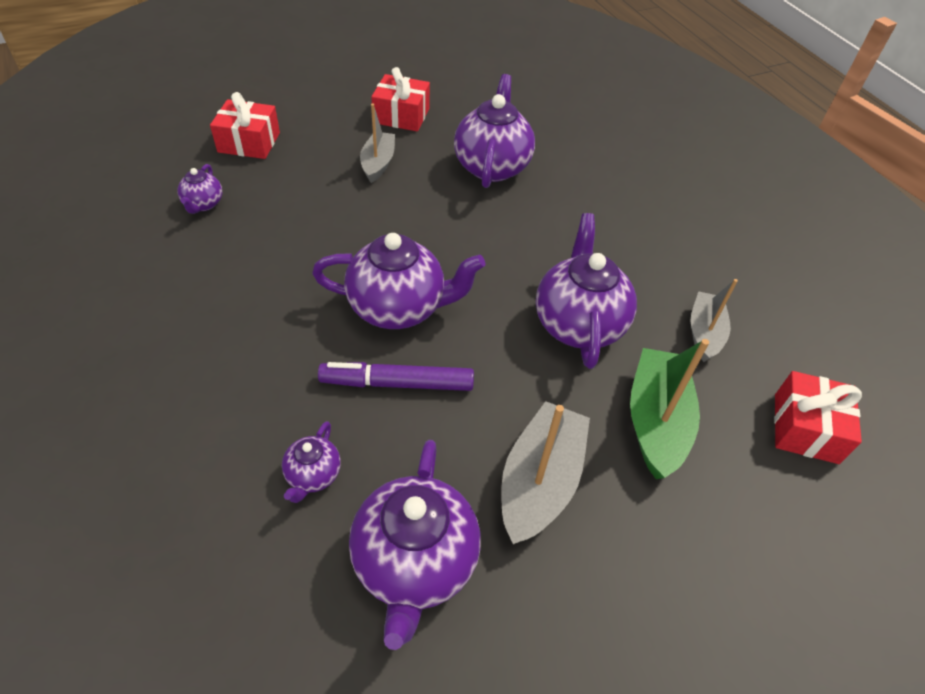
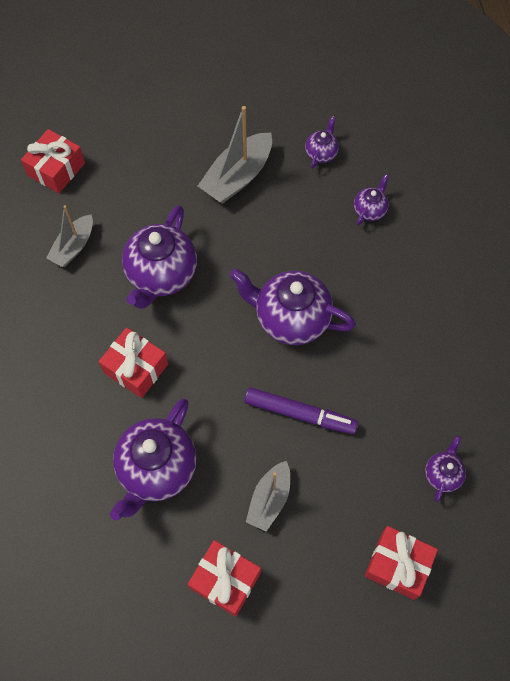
camera: 160 degrees left, 15 degrees up
(397, 383) = (306, 257): purple marker -> purple marker (300, 414)
(415, 563) = (321, 153): purple teapot -> purple teapot, size x0.49
(555, 232) = (136, 368): none -> red gift
(656, 421) = (148, 194): green boat -> none

